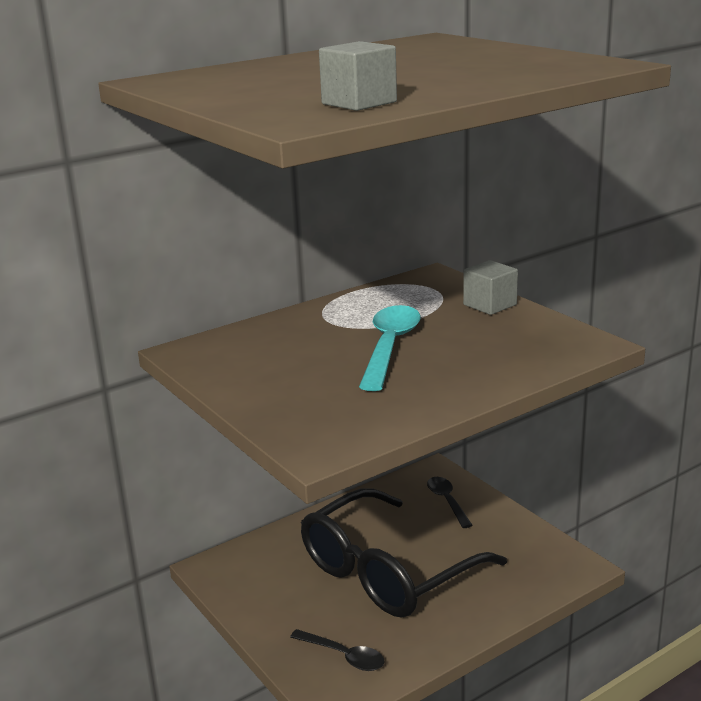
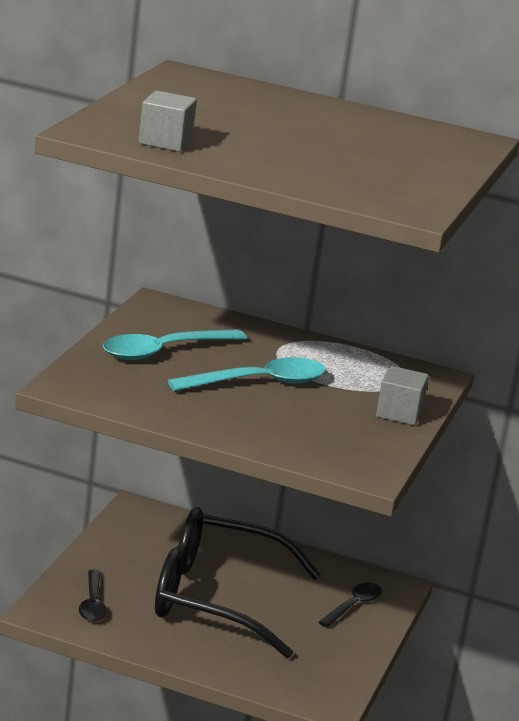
camera: 50 degrees right, 0 degrees up
(287, 374) = (164, 351): none -> turquoise spoon

